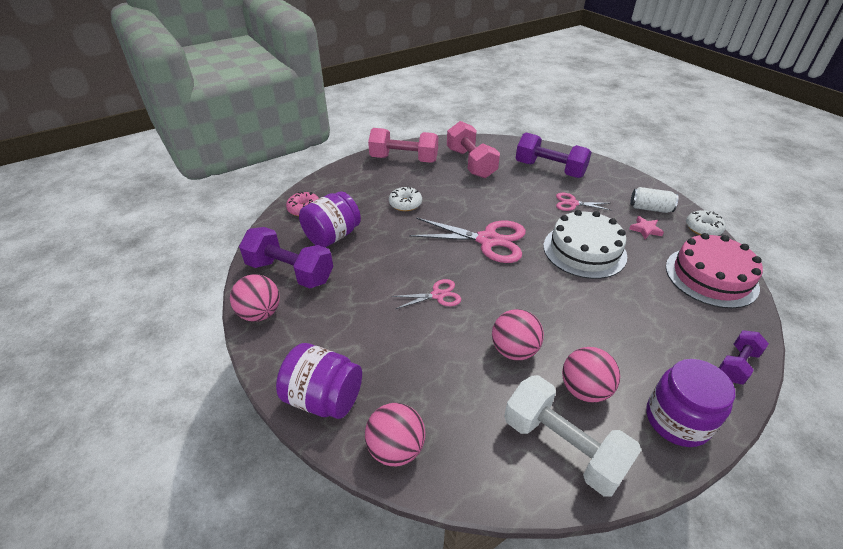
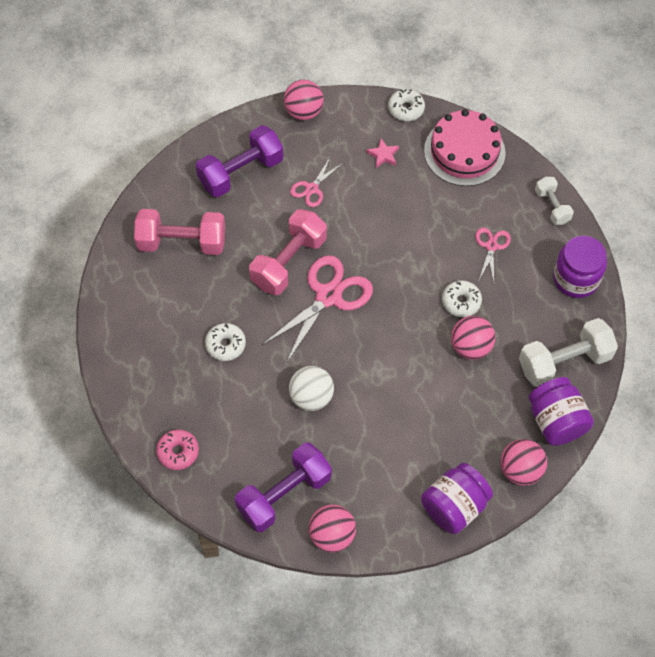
camera: 65 degrees left, 20 degrees up
(332, 236) = (245, 437): purple jar -> purple jar (556, 421)
(389, 259) = (311, 397): none -> white ball
(404, 159) = (131, 309): pink dumbbell -> pink dumbbell (289, 262)
(438, 295) = (382, 375): pink scissors -> pink scissors (491, 246)
(556, 326) = (461, 302): none -> white donut
(584, 250) = (385, 224): white cake -> none
(584, 389) = (527, 320): pink ball -> pink ball (303, 112)
(650, 208) = (356, 128): white can -> none
(736, 365) = (552, 206): purple dumbbell -> white dumbbell

